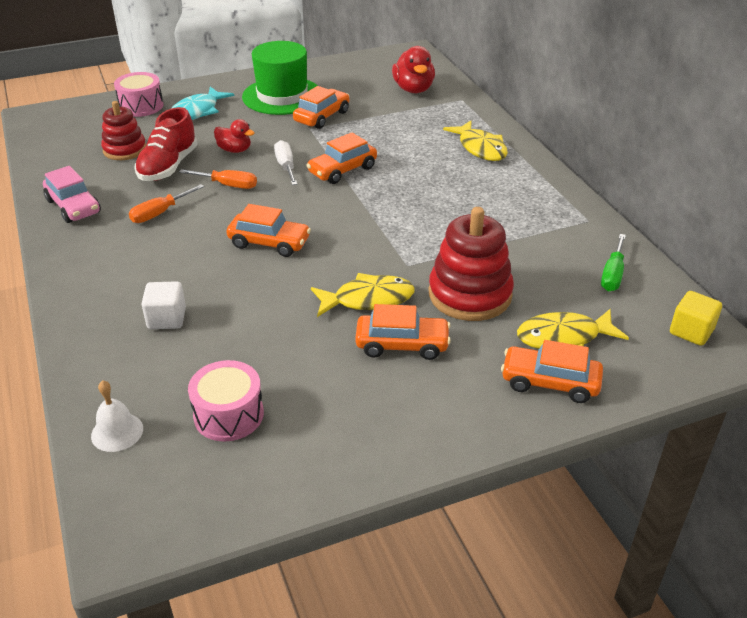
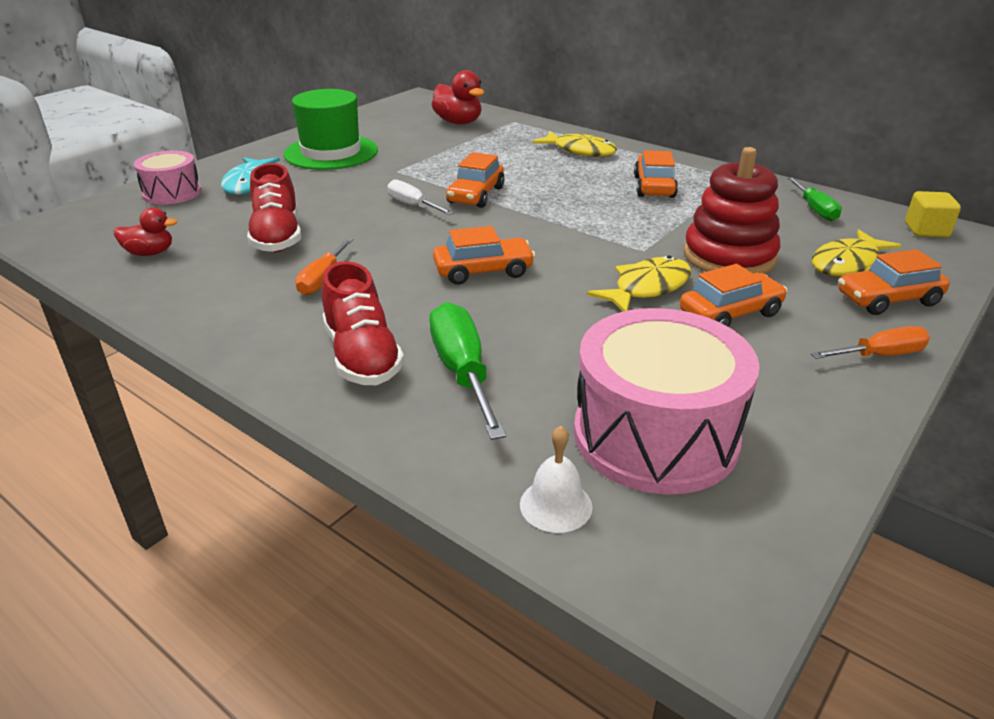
camera: 30 degrees left, 5 degrees down
(73, 206) = (201, 302): pink car -> none
(122, 283) = (362, 356): none -> red shoe
(125, 150) = (201, 235): red stacking toy -> none
(166, 319) = (462, 372): white cube -> green screwdriver
(228, 185) = (370, 235): orange screwdriver -> orange screwdriver (880, 355)
(228, 415) = (655, 436): pink drum -> pink drum, size x1.80
(234, 150) = (337, 205): red duck -> red duck (150, 253)
(322, 117) = (396, 160): orange car -> orange car (654, 186)

